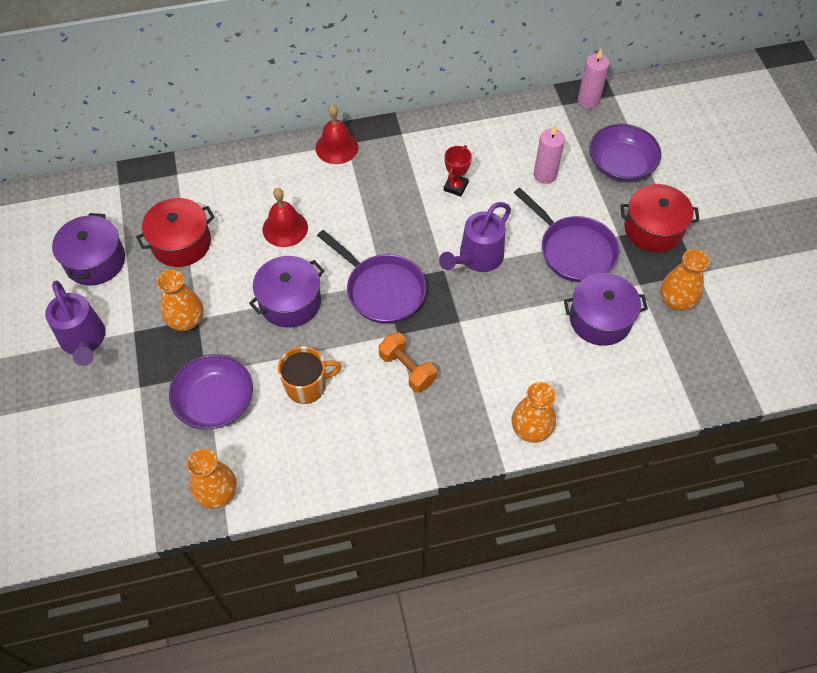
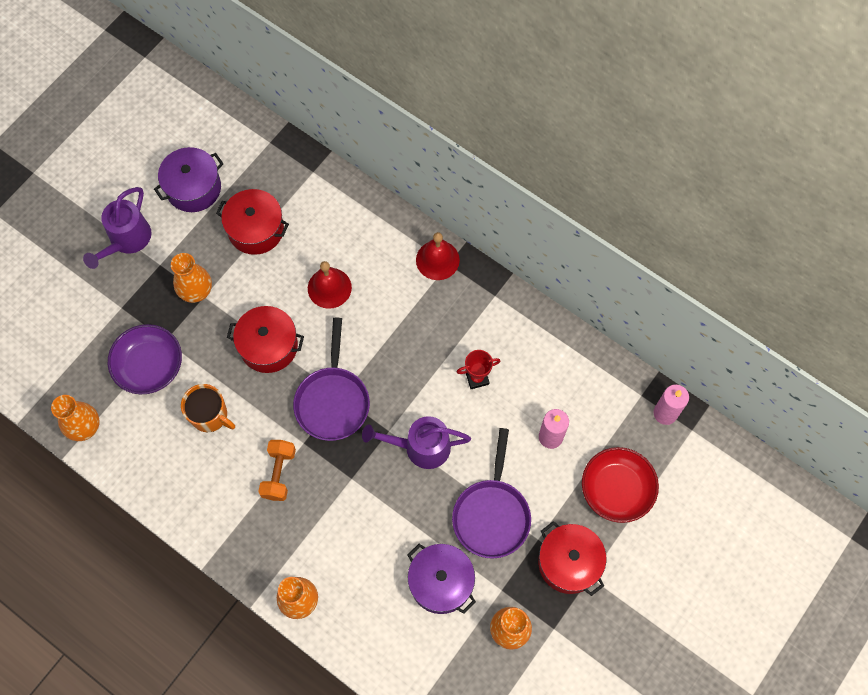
camera: 50 degrees right, 10 degrees up
(290, 302) = (269, 346): purple pot -> red pot
(621, 164) = (616, 489): purple bowl -> red bowl

